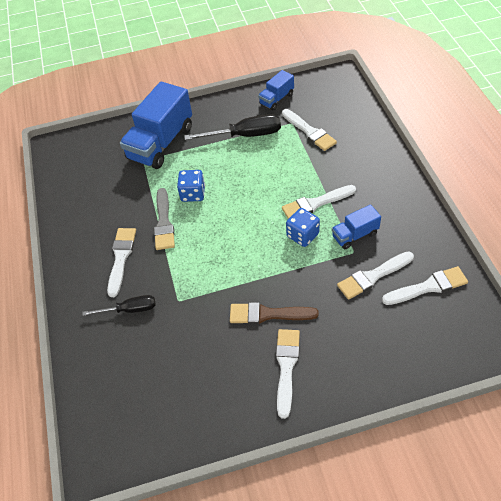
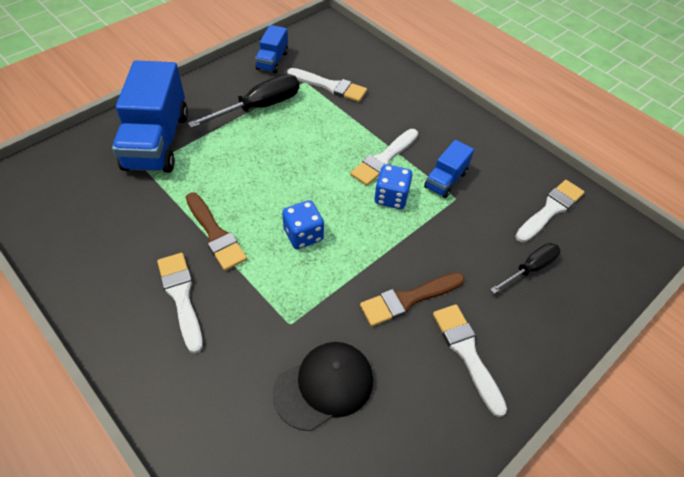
camera: 35 degrees left, 0 degrees up
(130, 309) = (231, 359): black screwdriver -> black screwdriver (530, 268)
(164, 222) = (215, 234): grey brush -> brown brush
(177, 349) = (324, 386): none -> black cap
(193, 194) = (233, 189): blue dice -> blue dice (303, 235)
(373, 276) = (491, 217): white brush -> none

